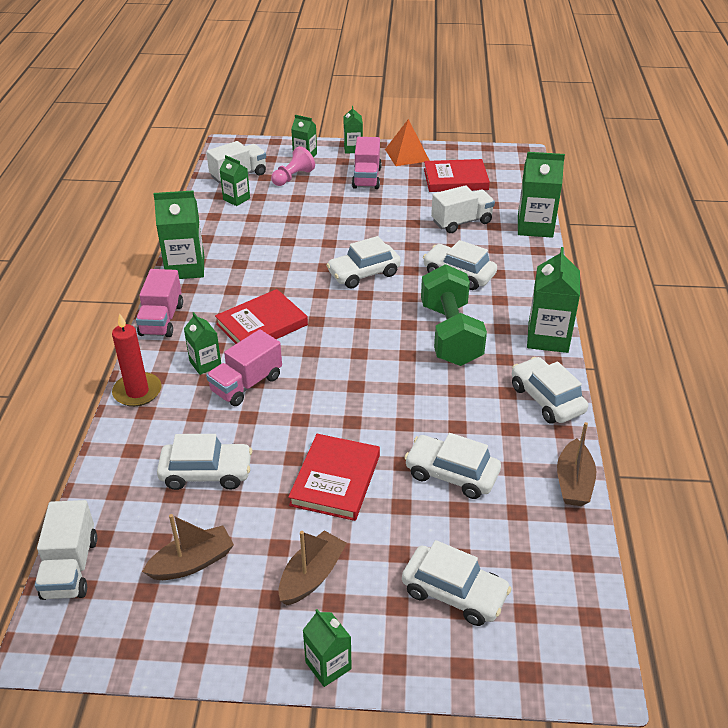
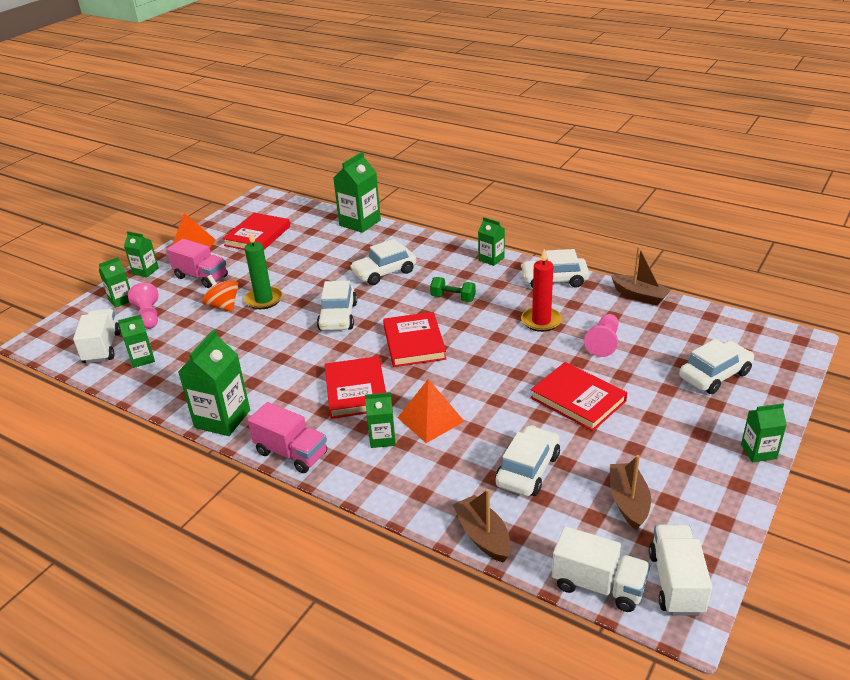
camera: 60 degrees left, 5 degrees down
(137, 392) = (388, 492): red candle -> red candle (541, 321)
(246, 384) = (430, 419): pink truck -> orange pyramid
(311, 576) = (671, 438): brown boat -> brown boat (483, 536)
(333, 206) = (223, 306): none -> orange spinning top
(356, 334) = (414, 343): none -> red book
(358, 223) = (264, 300): none -> green candle
(450, 334) = (453, 298): green dumbbell -> green dumbbell, size x0.47
(451, 474) = (603, 343): white car -> pink pawn
(461, 222) = (319, 251): white truck -> white truck (676, 582)
(548, 338) = (491, 259): green carton -> green carton, size x0.58

